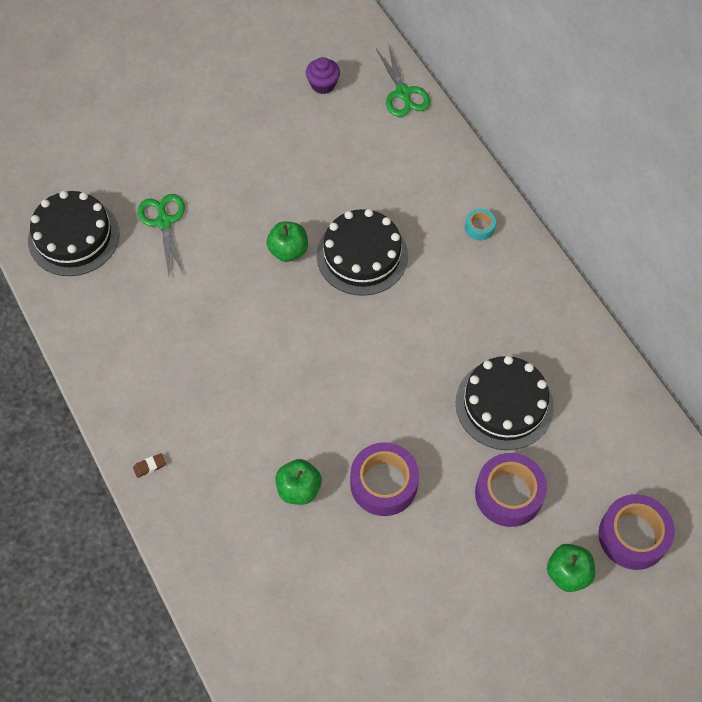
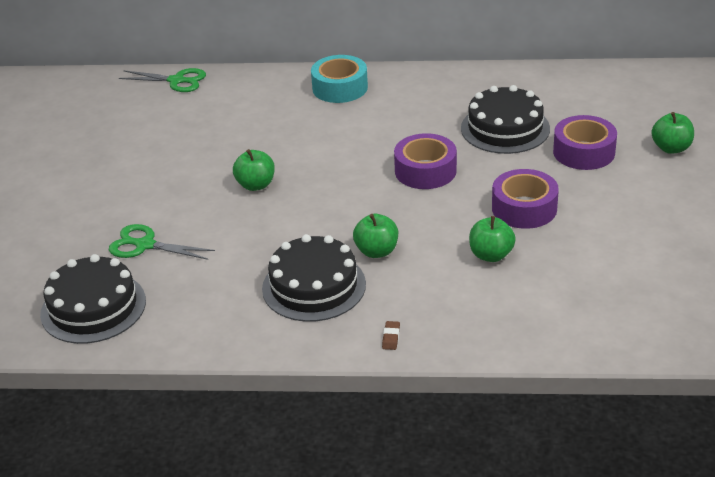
camera: 55 degrees left, 25 degrees down
(252, 395) = (376, 251): none -> green apple
(323, 84) = (117, 115): purple cupcake -> none
(362, 255) = (303, 149): black cake -> black cake (314, 286)
(479, 227) = (340, 88): turquoise tape -> turquoise tape, size x2.02
(633, 536) = (661, 111): purple tape -> purple tape (425, 171)

